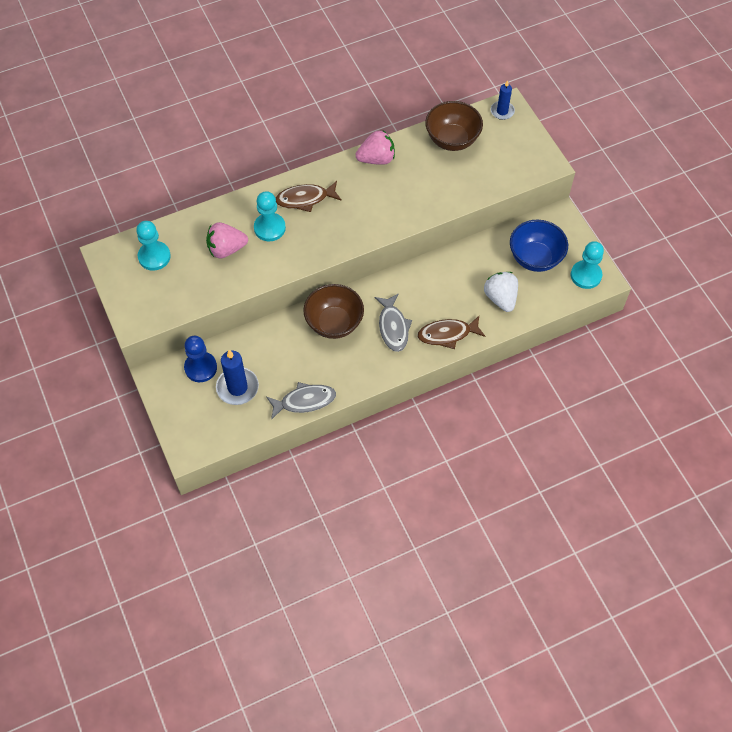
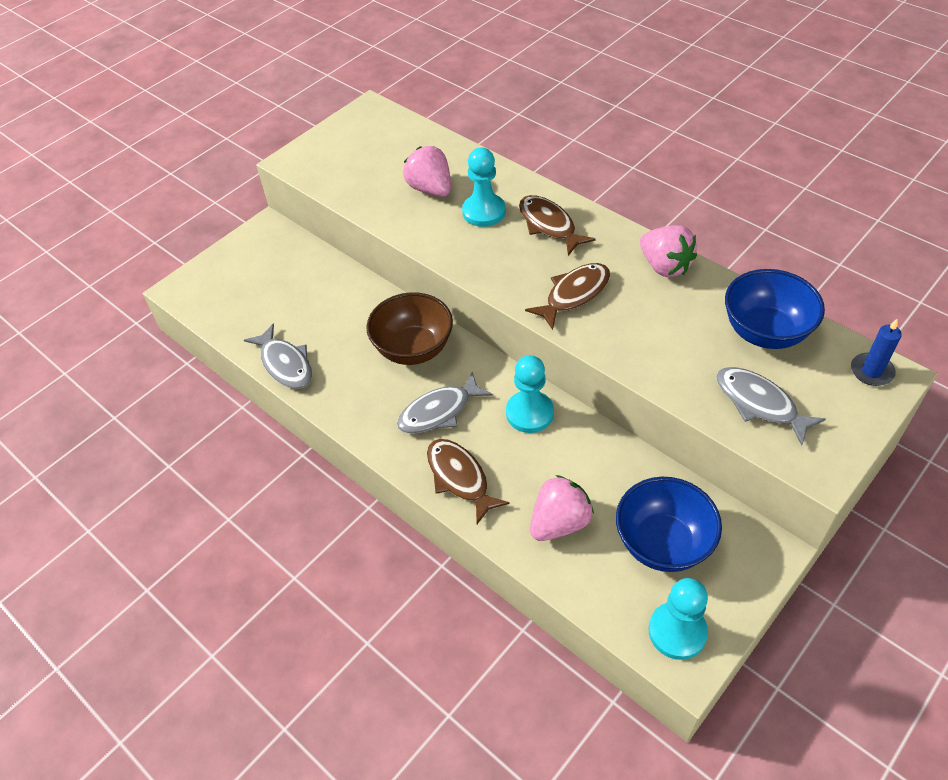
camera: 70 degrees right, 10 degrees down
(154, 257) = (387, 141): turquoise pawn -> turquoise pawn (529, 413)
(200, 368) = (293, 257): blue pawn -> none
(237, 387) = (279, 297): blue candle -> none
(373, 212) = (574, 295): none -> brown fish
(452, 140) = (765, 332): brown bowl -> blue bowl
(498, 167) = (759, 404): none -> grey fish
(500, 298) = (559, 522): white strawberry -> pink strawberry

